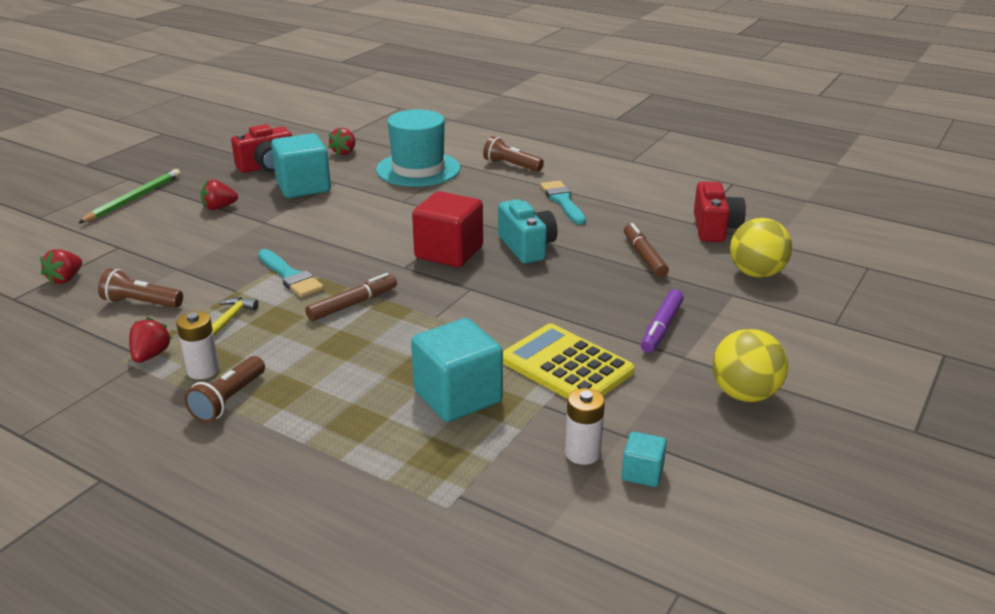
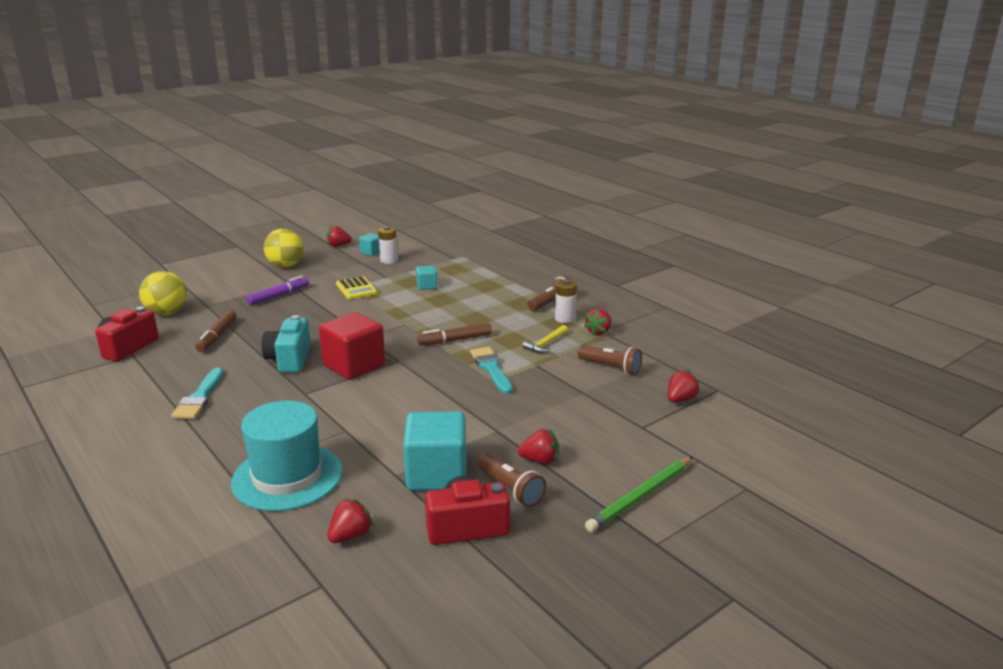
camera: 160 degrees left, 5 degrees down
(458, 396) = (427, 286): turquoise cube -> turquoise cube, size x0.49
(511, 165) = (180, 459): brown flashlight -> brown flashlight (511, 489)
(566, 366) = (356, 289): yellow calculator -> yellow calculator, size x0.63
(732, 480) = (338, 246): none -> red strawberry

